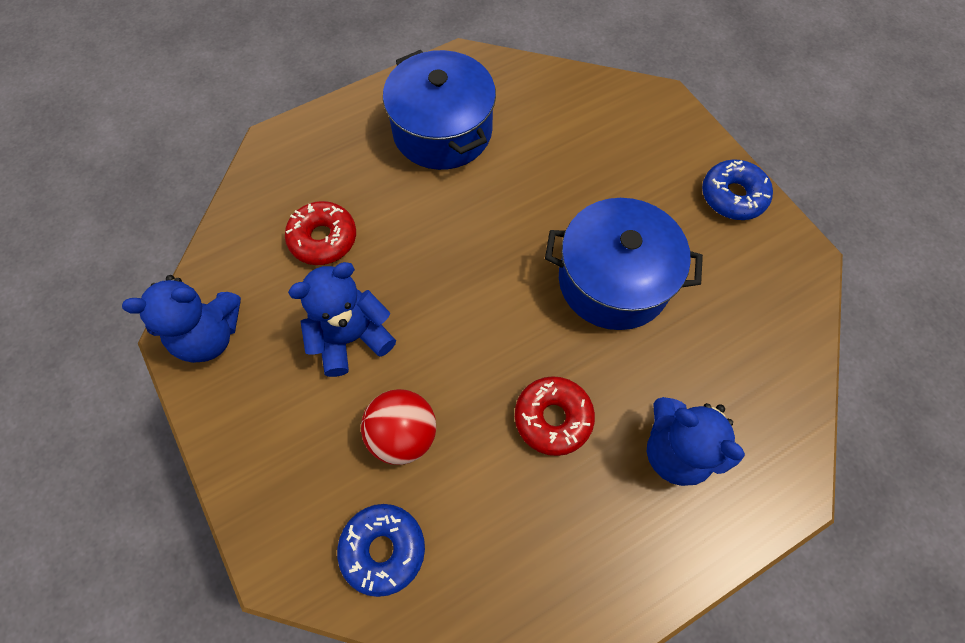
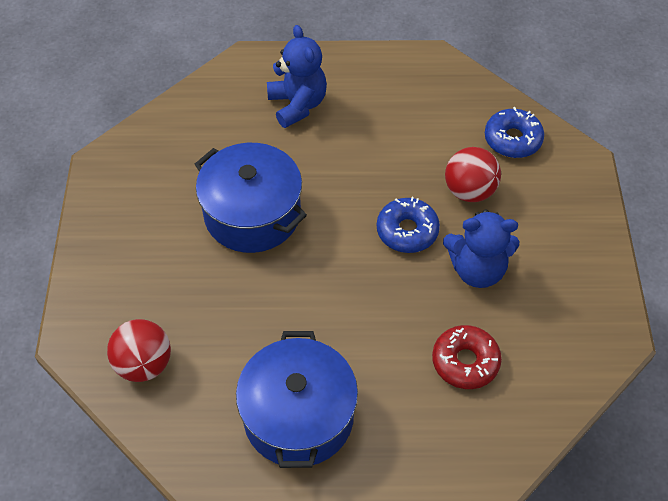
camera: 150 degrees left, 10 degrees down
(209, 335) = (592, 325): blue teddy bear -> none
(553, 418) = (362, 154): red donut -> none
(592, 110) = (144, 364): none -> red ball
(733, 196) = (104, 228): blue donut -> blue donut (407, 231)

